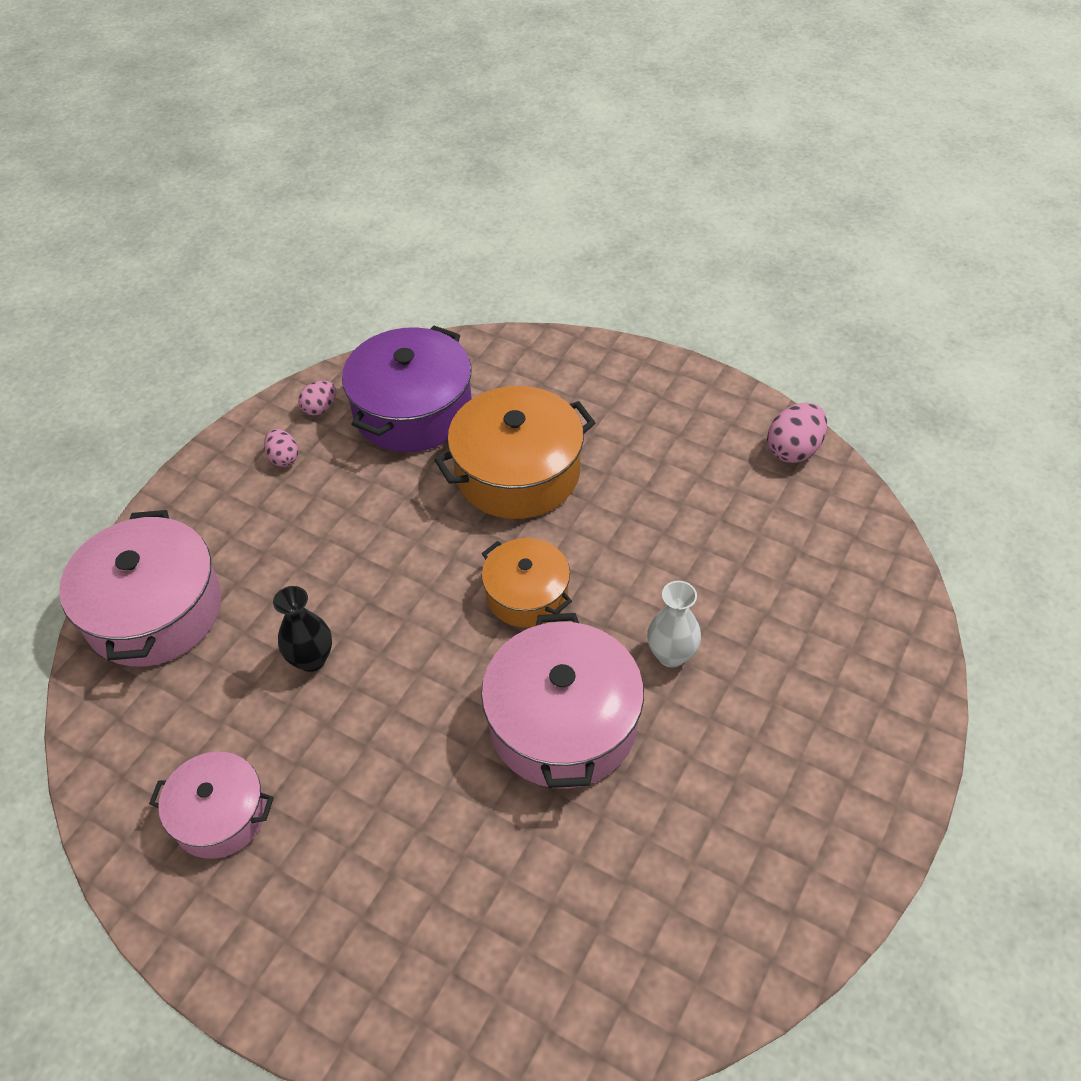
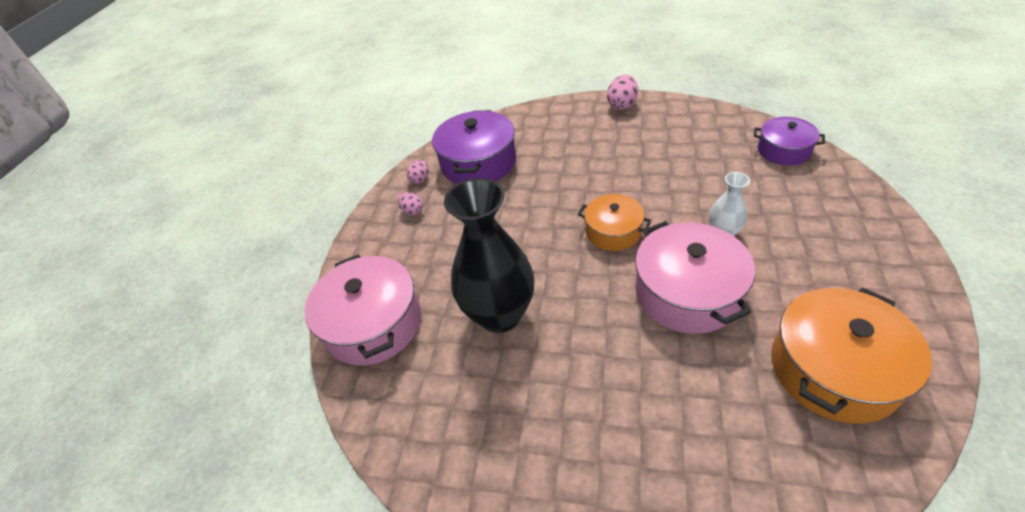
camera: 15 degrees left, 5 degrees down
(220, 815) = (495, 437): pink pot -> none
(311, 659) = (500, 314): black vase -> black vase, size x2.09
(517, 472) = (562, 173): orange pot -> orange pot (833, 369)
(793, 450) = (709, 115): pink egg -> pink egg (622, 105)
(856, 555) = (783, 150): none -> purple pot

